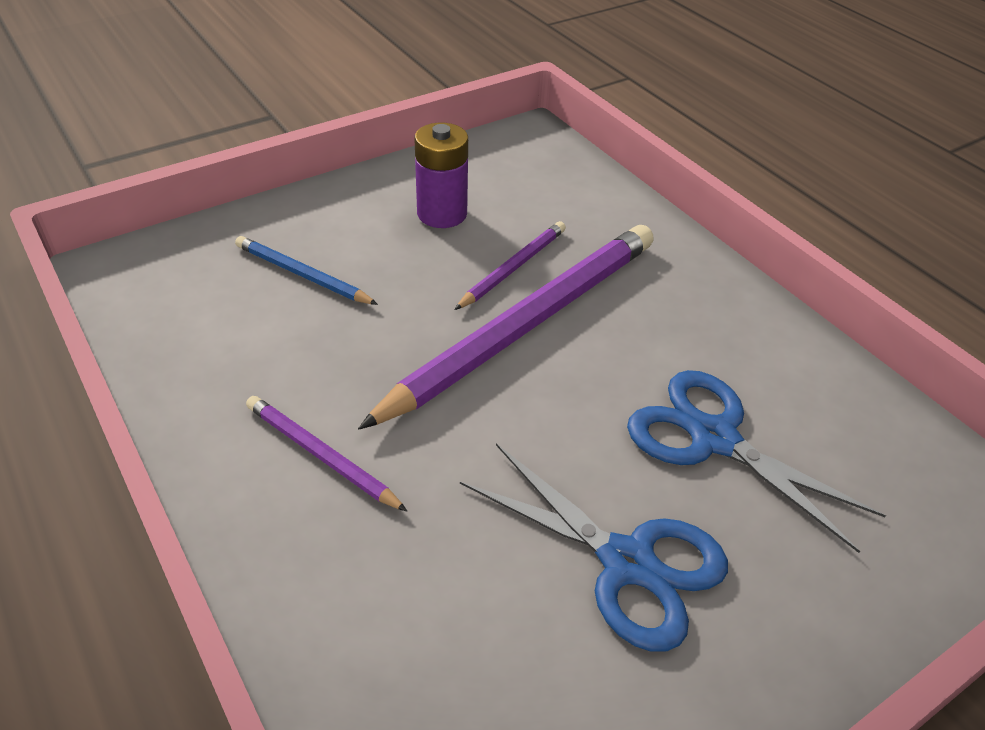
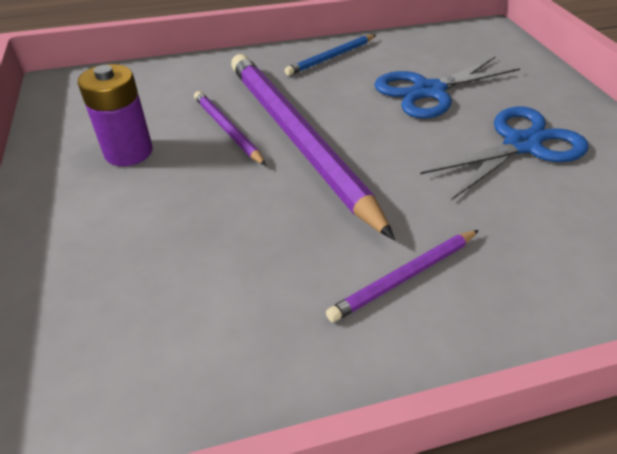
camera: 70 degrees left, 0 degrees up
(302, 275) = (153, 258): blue pencil -> blue pencil (331, 57)

